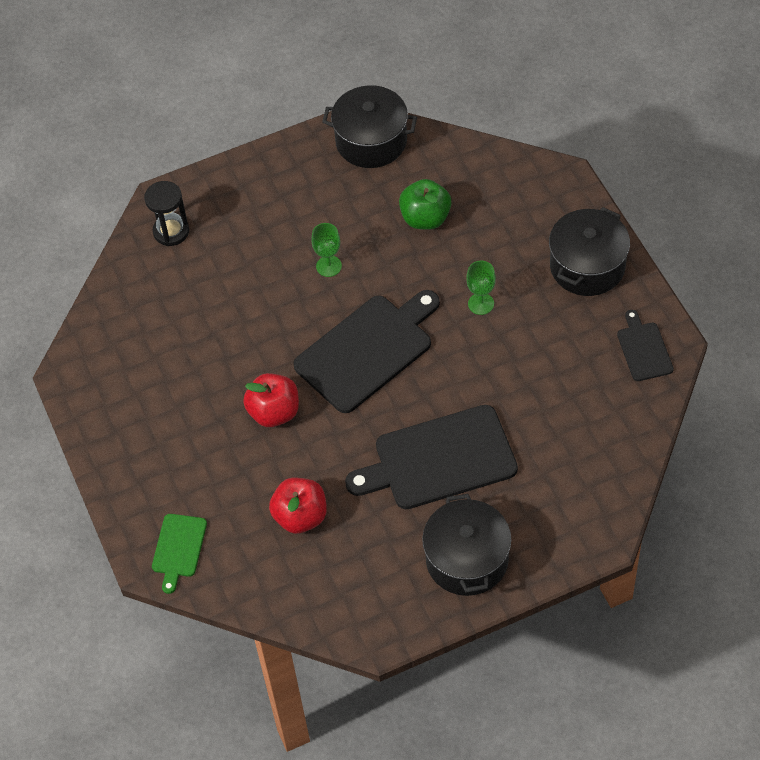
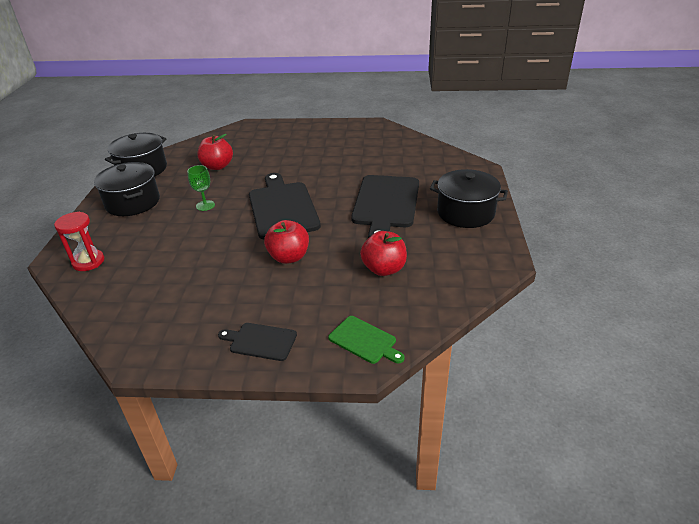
camera: 65 degrees left, 20 degrees down
(171, 231) = (88, 262): black hourglass -> red hourglass
(425, 218) = (217, 166): green apple -> red apple
(481, 304) = (294, 164): green goblet -> none
(587, 266) = (307, 132): black pot -> black pot (133, 202)
(643, 349) = (372, 131): black cutting board -> black cutting board (260, 341)

